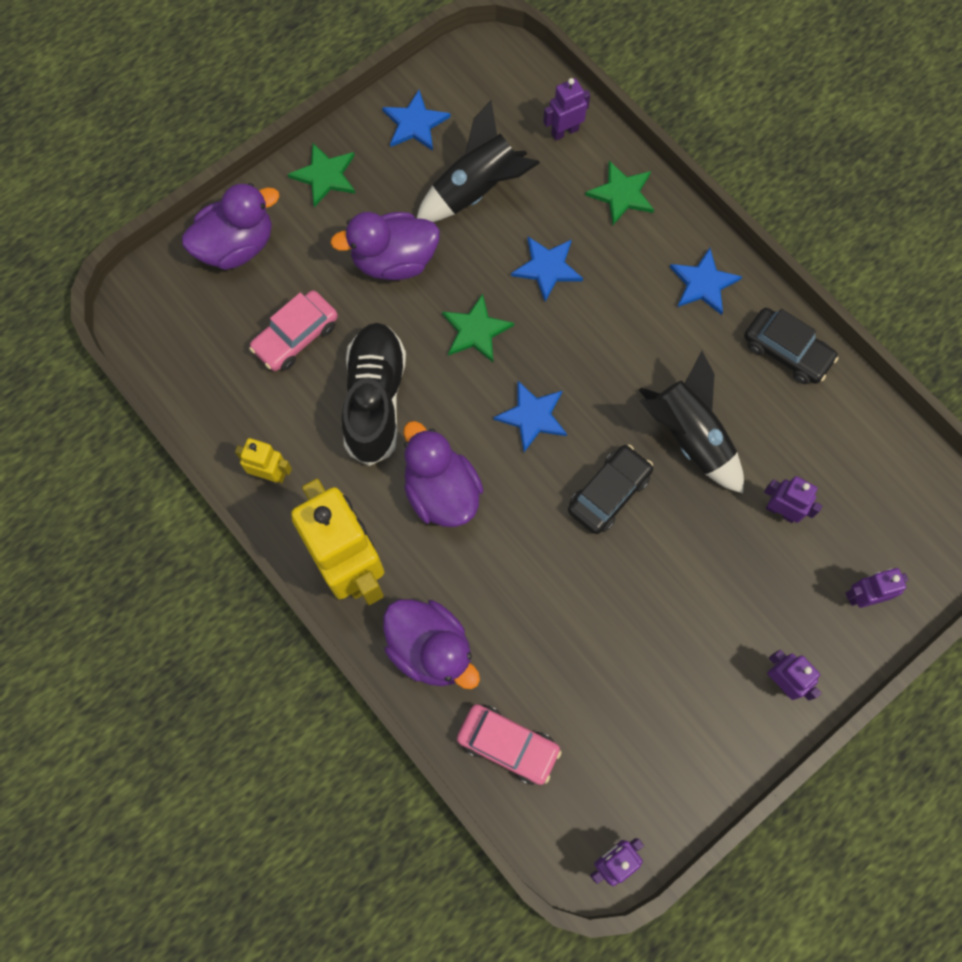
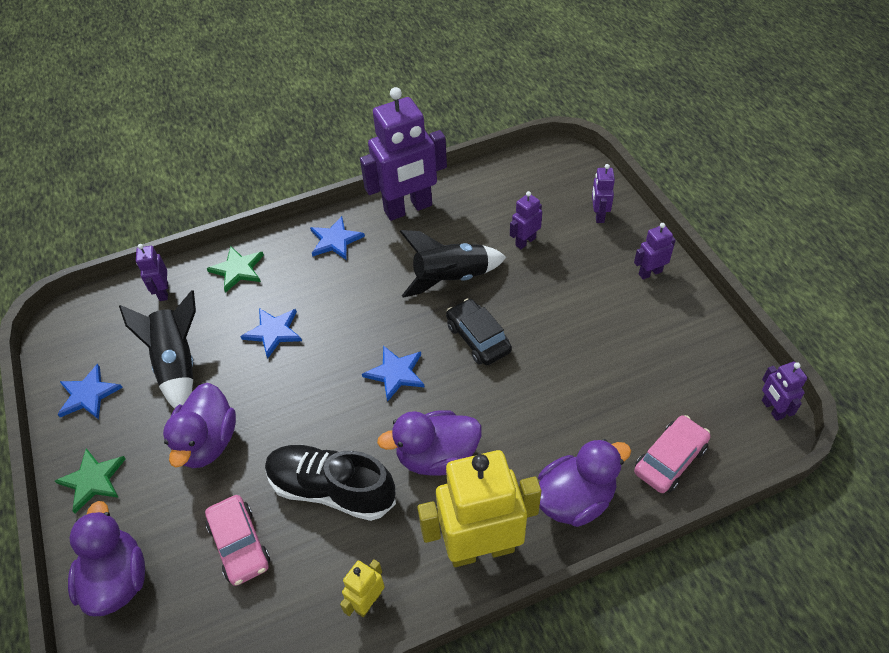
camera: 70 degrees left, 20 degrees down
(476, 330) = (303, 395): green star -> none
(786, 351) = (408, 208): black car -> purple robot

